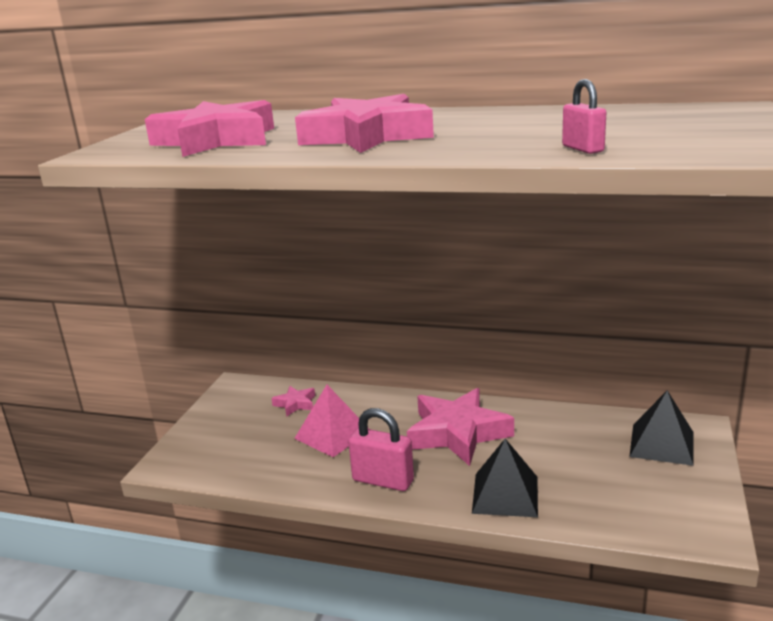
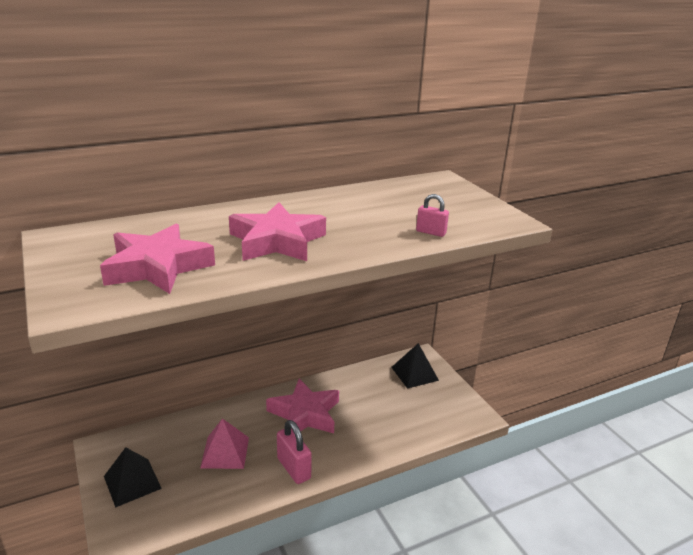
camera: 45 degrees left, 5 degrees up
(295, 404) = (170, 441): pink star -> none
(383, 480) = (294, 468): pink padlock -> pink padlock turned 75 degrees clockwise
(505, 494) = (370, 442): black pyramid -> black pyramid (132, 482)

